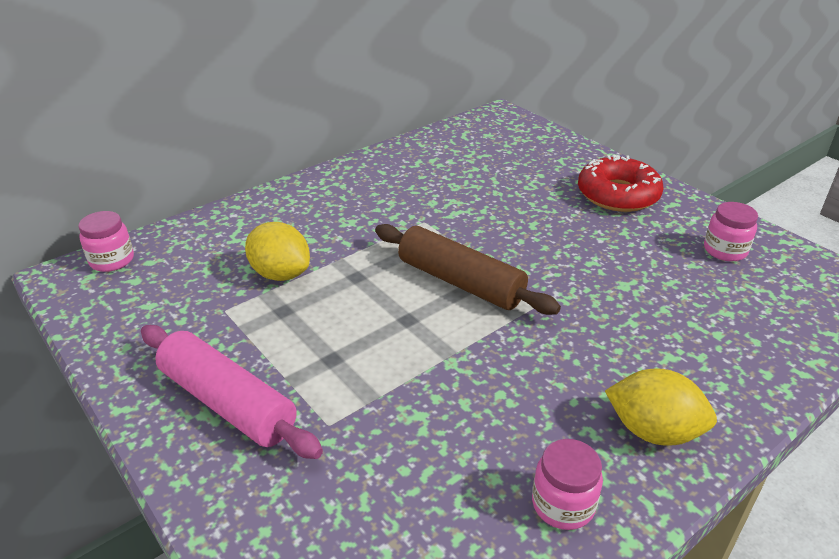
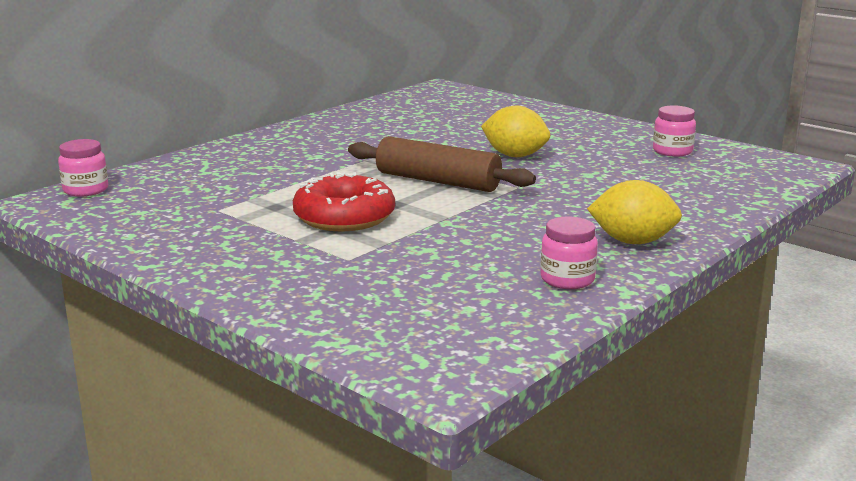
camera: 10 degrees left, 15 degrees down
(228, 402) = (248, 255): pink rolling pin -> none
(280, 274) = (262, 187): yellow lemon -> yellow lemon (515, 156)
(617, 195) = (568, 127): red donut -> red donut (344, 217)

